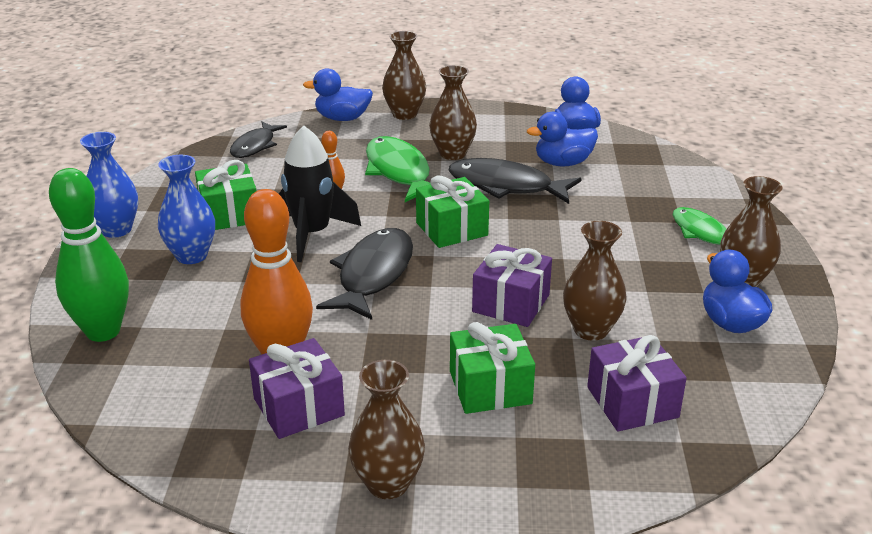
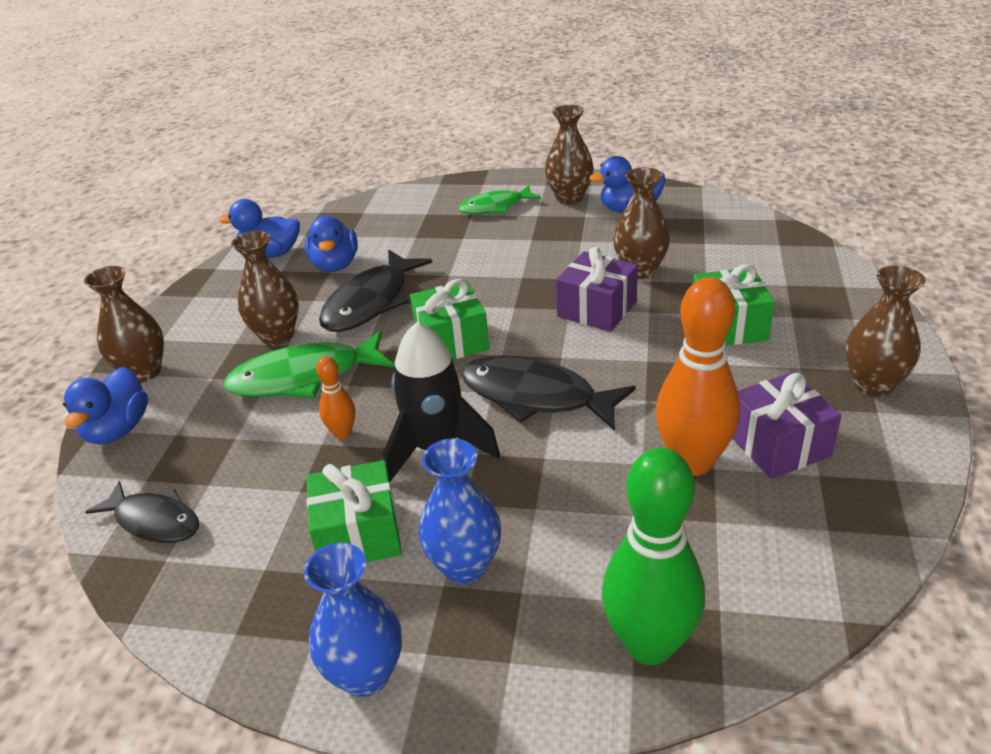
camera: 80 degrees left, 5 degrees up
(632, 402) = (737, 260): purple gift -> none

